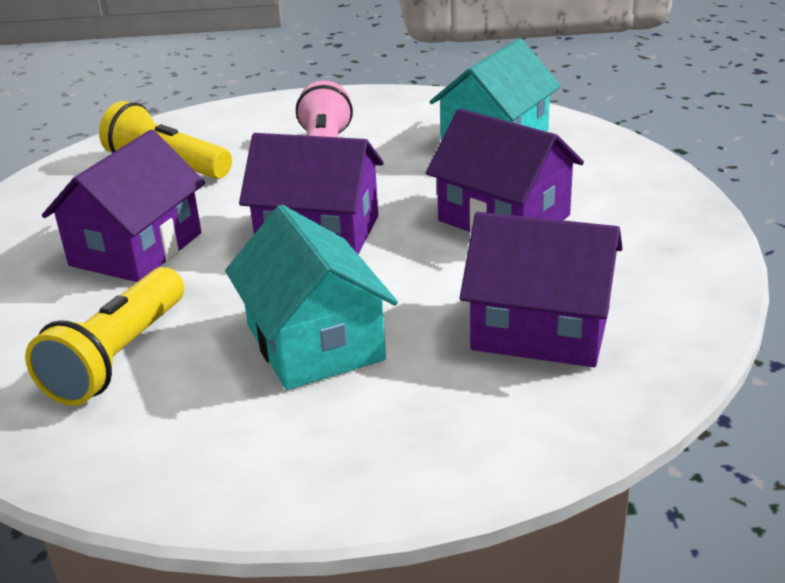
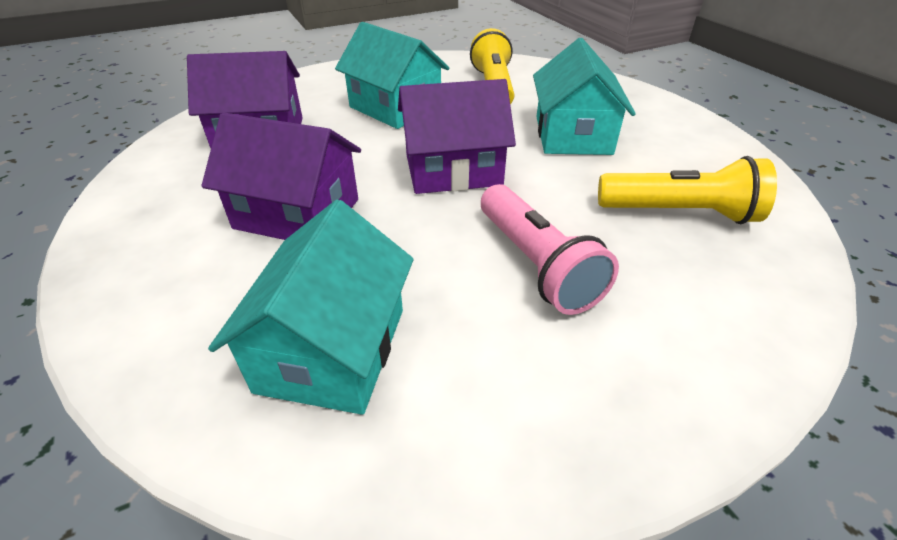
camera: 155 degrees right, 10 degrees up
(136, 249) = (572, 135): purple house -> turquoise house

